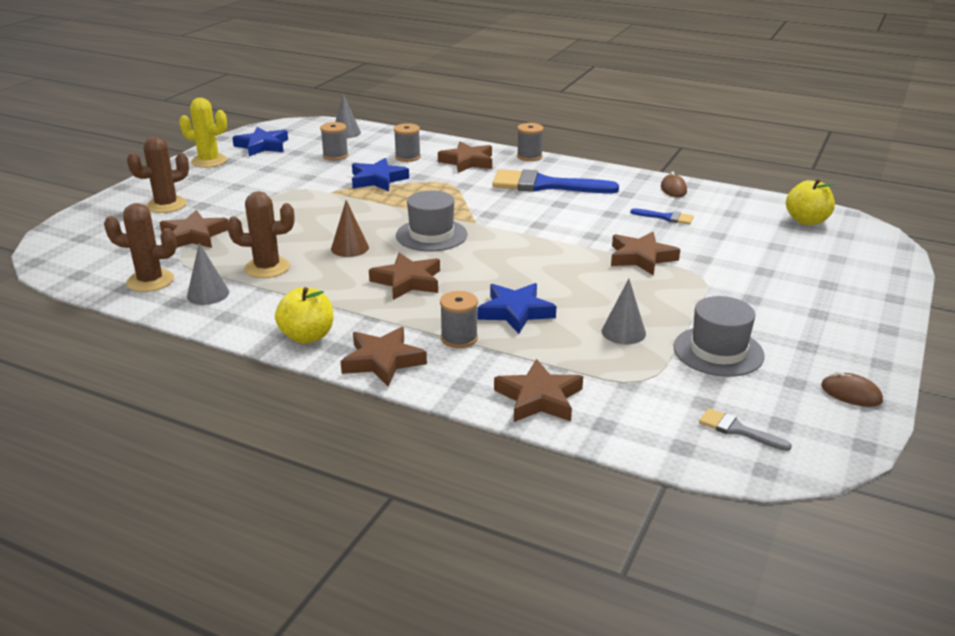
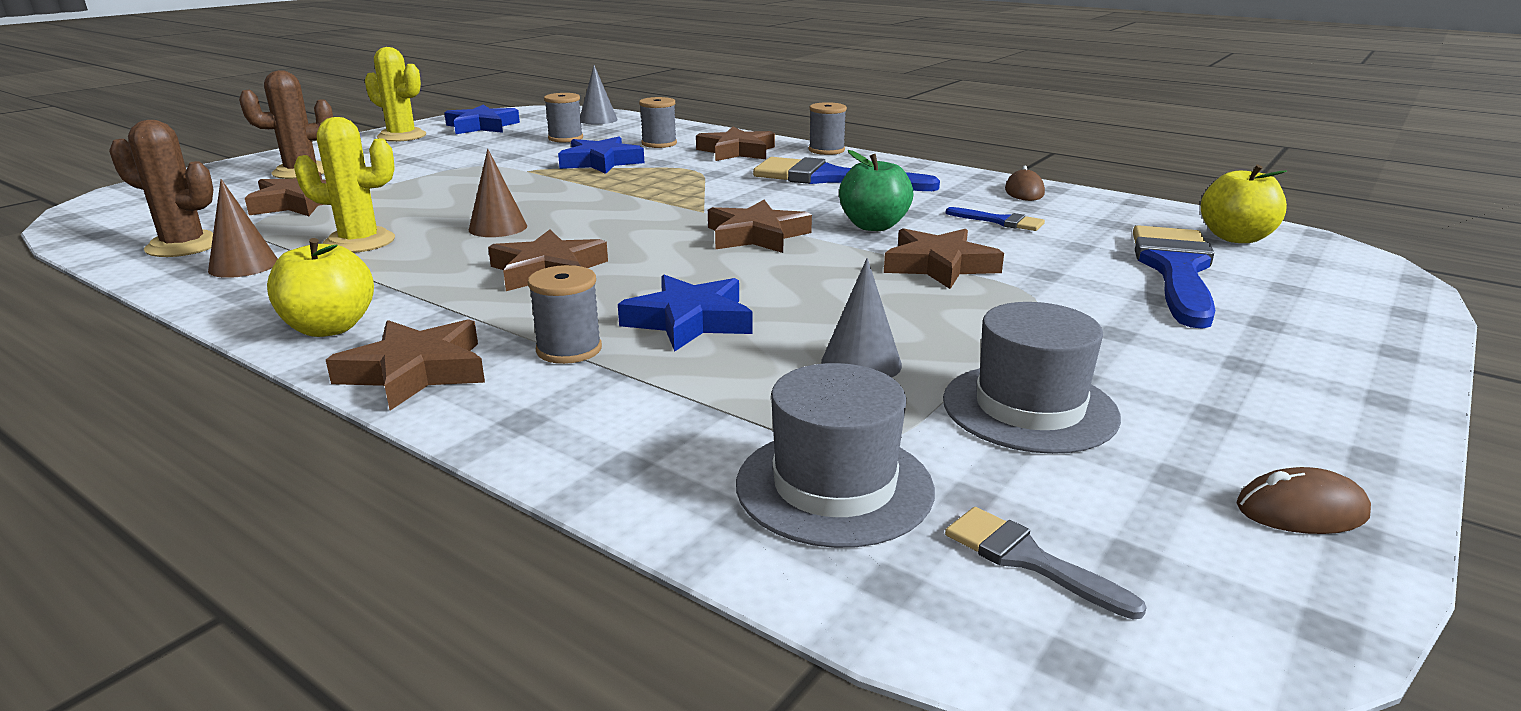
camera: 10 degrees right, 5 degrees down
(208, 294) = (243, 265): grey cone -> brown cone
(267, 268) = (359, 242): brown cactus -> yellow cactus
(431, 235) = (628, 221): grey hat -> grey hat (834, 486)
(539, 398) = (644, 456): brown star -> brown star (756, 235)
(590, 228) = (873, 226): none -> green apple
(776, 250) = (1175, 270): none -> blue brush
(851, 393) = (1301, 510): brown mouse -> brown mouse turned 45 degrees counterclockwise

